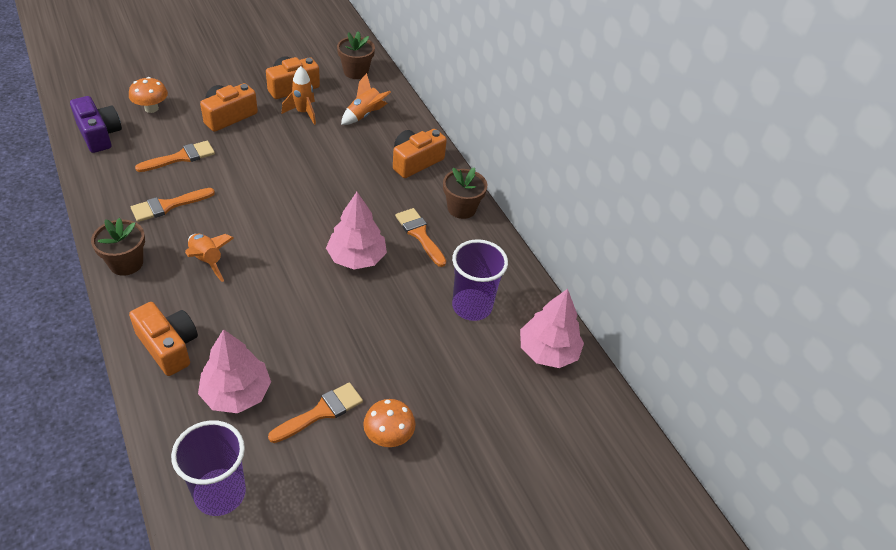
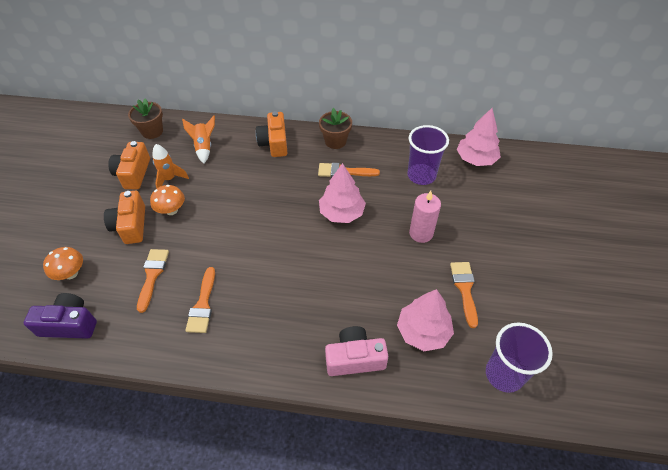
camera: 50 degrees left, 5 degrees up
(126, 263) = (247, 357): brown flower pot -> none
(168, 346) = (355, 358): orange camera -> pink camera
(207, 261) = (284, 301): orange rocket -> none
(378, 340) = (421, 233): none -> pink candle
(388, 436) = (501, 262): orange mushroom -> orange mushroom (171, 210)

